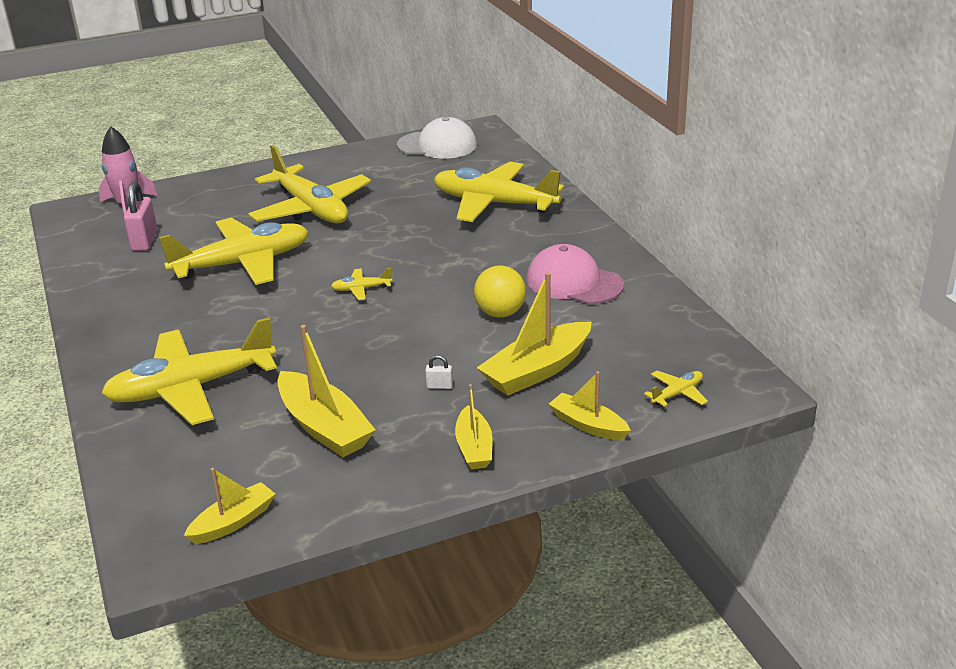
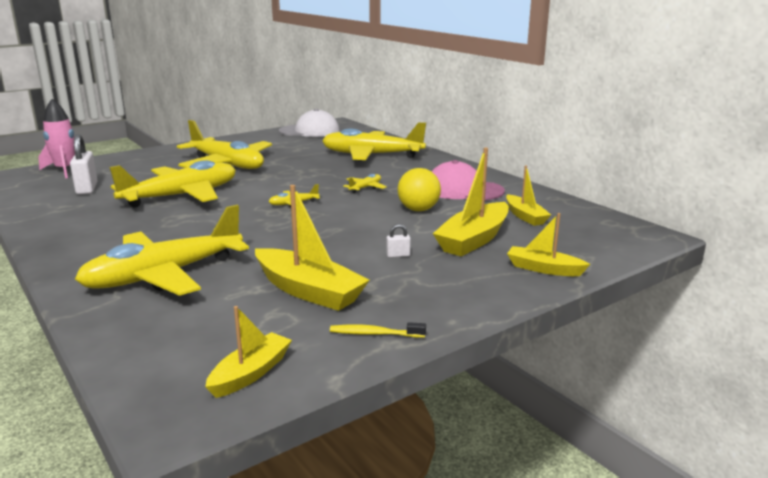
camera: 15 degrees left, 10 degrees down
(144, 241) = (87, 189): pink padlock -> white padlock
(364, 491) = (374, 334): none -> yellow toothbrush
(474, 447) = (457, 292): yellow boat -> yellow boat (525, 216)
(677, 393) = (597, 244): yellow plane -> yellow plane (365, 188)

